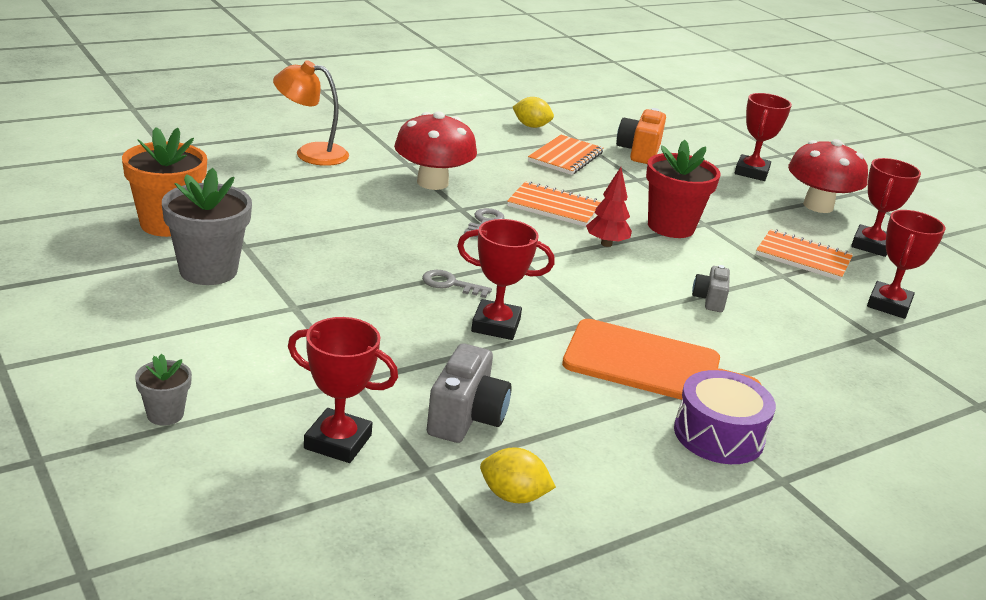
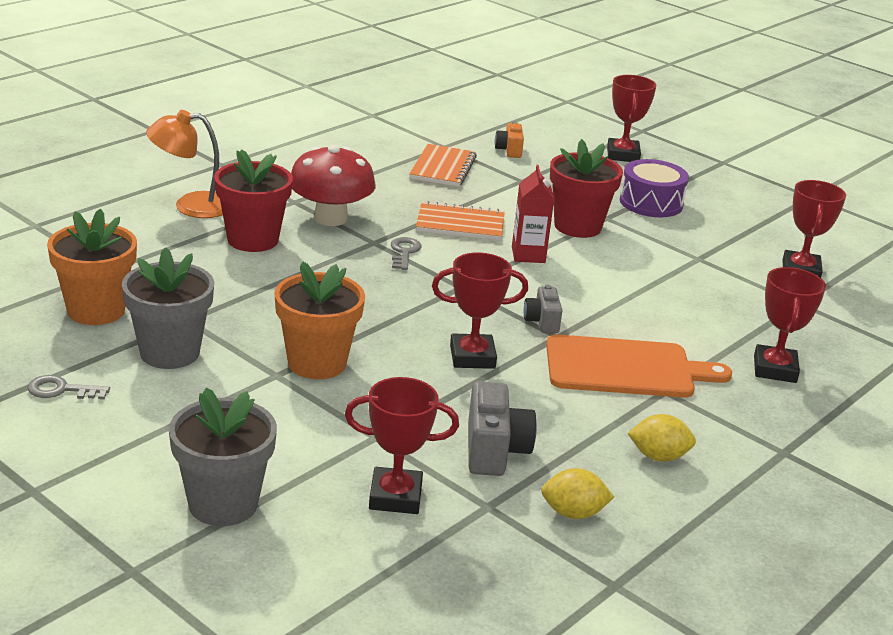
camera: 15 degrees left, 0 degrees up
(165, 414) = (223, 504): grey flower pot -> grey flower pot, size x1.96
(339, 304) = (317, 363): none -> orange flower pot
(348, 189) = (253, 240): none -> red flower pot
(450, 284) = (408, 323): grey key -> grey key (61, 390)
(531, 126) = (391, 138): yellow lemon -> yellow lemon (658, 456)
(606, 244) = (528, 255): red tree -> red carton
(639, 152) = (509, 150): orange camera -> orange camera, size x0.61
(709, 300) = (647, 295): grey camera -> grey camera (542, 322)
(718, 435) = (715, 422): purple drum -> purple drum (651, 203)
(803, 257) = (708, 237): orange notebook -> none
(818, 206) = (698, 181): red mushroom -> none
(870, 245) = (761, 214): red trophy -> red trophy (775, 369)

